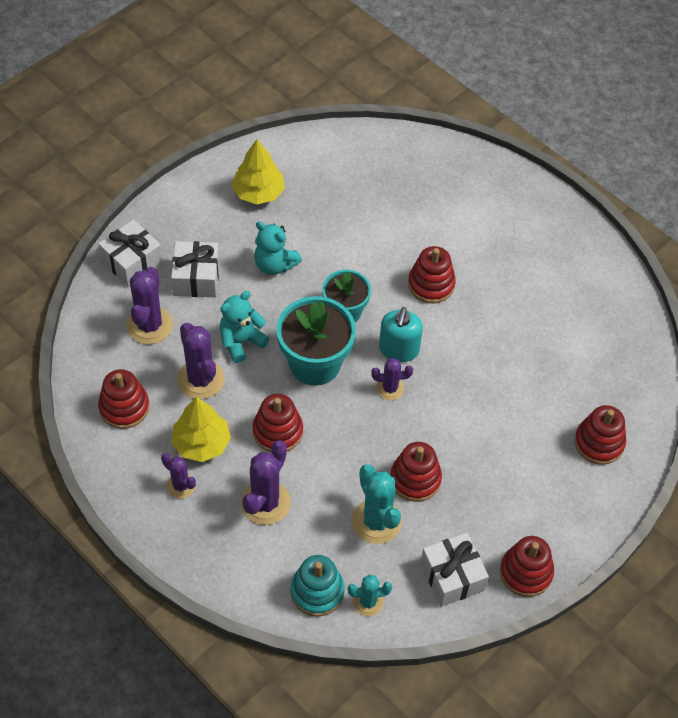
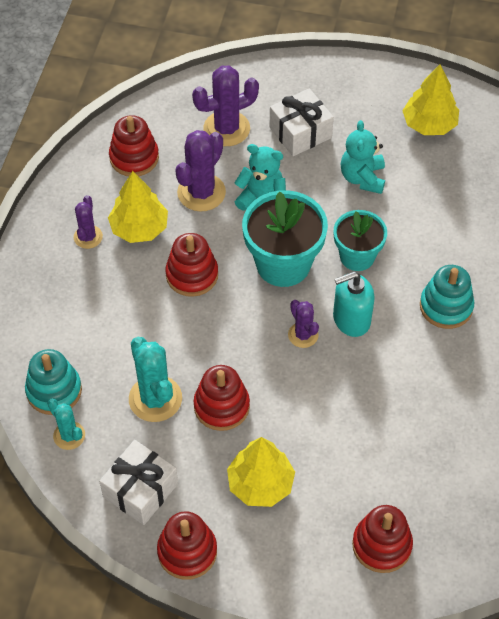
camera: 60 degrees right, 0 degrees up
(132, 262) = (279, 82): white gift -> none
(265, 503) = (114, 305): purple cactus -> none
(376, 521) = (155, 399): turquoise cactus -> turquoise cactus turned 60 degrees counterclockwise
(431, 284) = (446, 306): red stacking toy -> turquoise stacking toy
(500, 491) = (260, 484): none -> yellow tree

